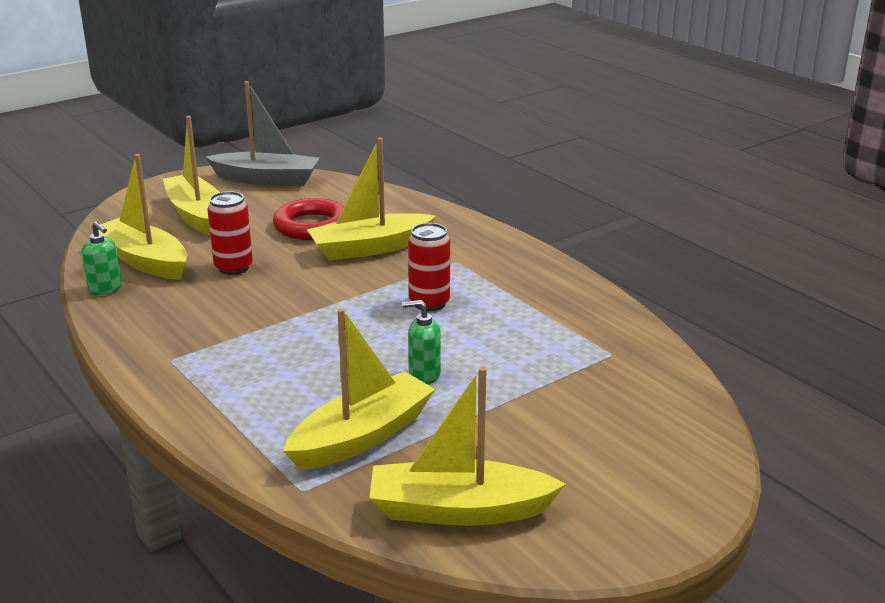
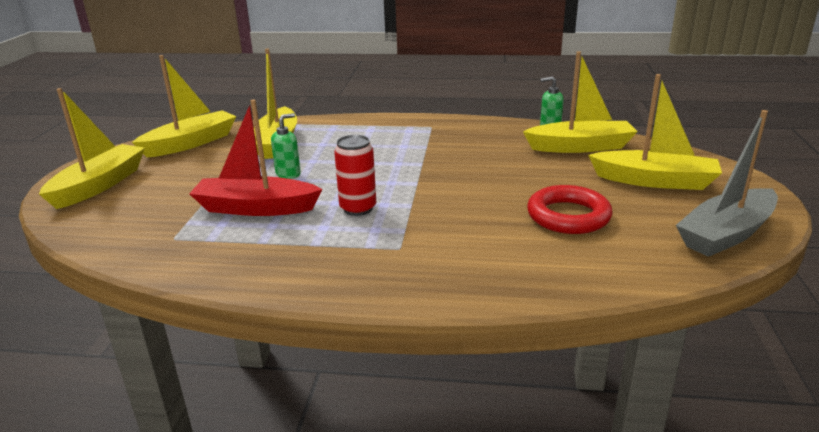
camera: 135 degrees right, 0 degrees up
(233, 267) = (526, 167): red can -> none
(369, 248) = (484, 223): yellow boat -> yellow boat (99, 185)
(509, 349) = (255, 208): none -> red boat

